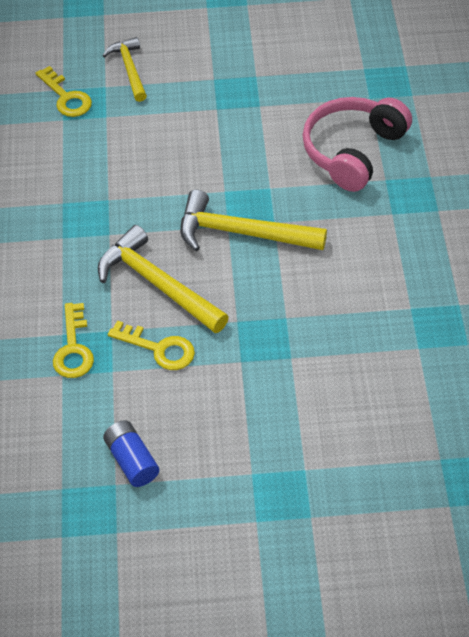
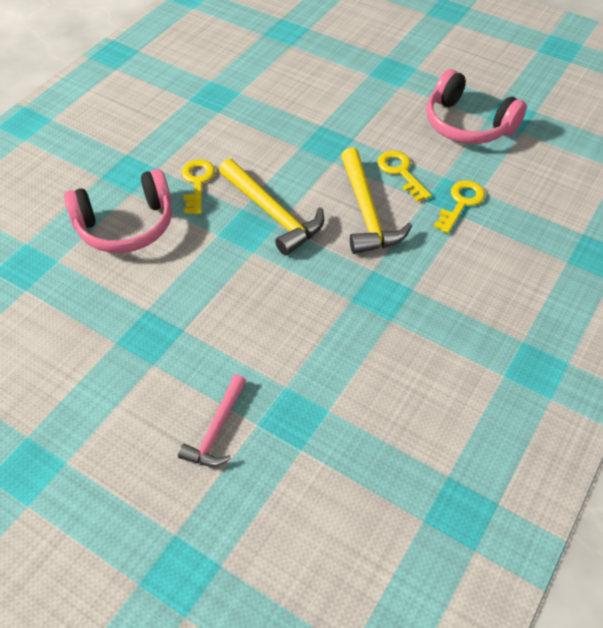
camera: 145 degrees left, 0 degrees up
(66, 97) = (305, 436): yellow key -> yellow key (197, 183)
(130, 69) = (216, 429): yellow hammer -> pink hammer
(132, 460) = (467, 124): blue battery -> pink headphones

